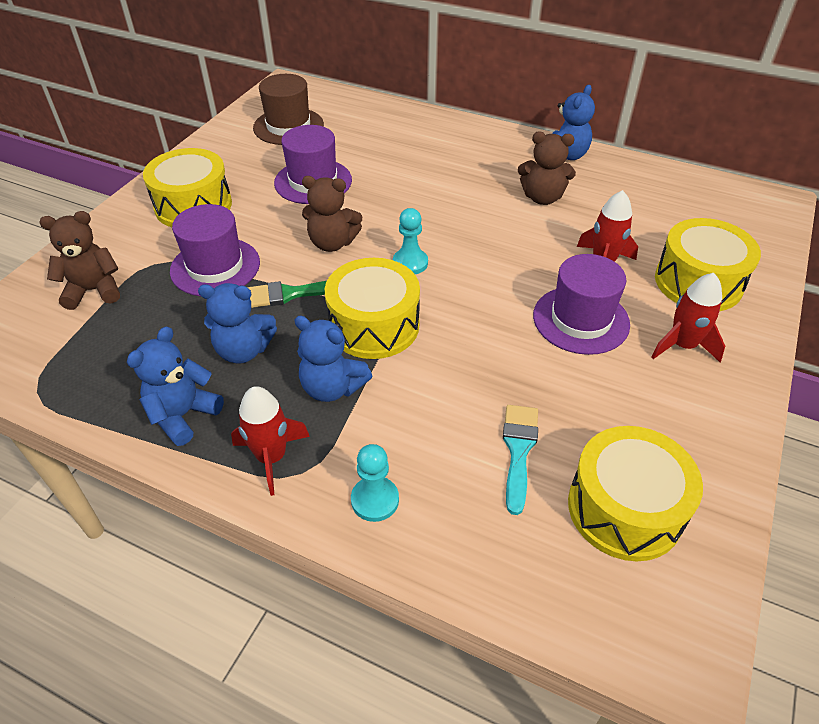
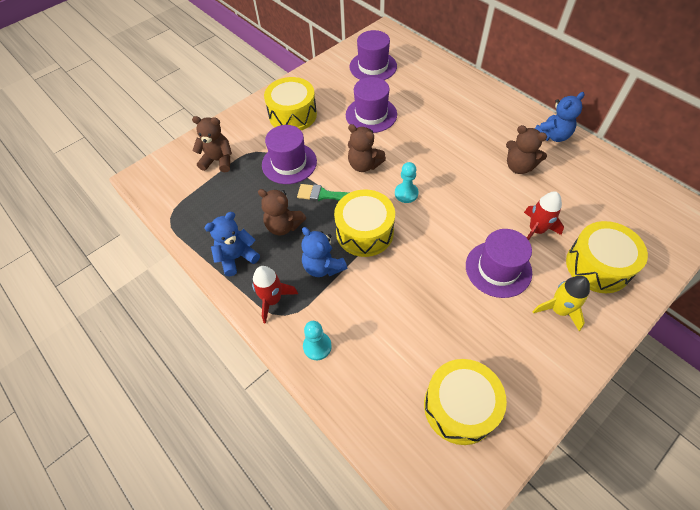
camera: 25 degrees right, 10 degrees up
(243, 350) = (283, 226): blue teddy bear -> brown teddy bear
(288, 126) = (373, 66): brown hat -> purple hat
(518, 450) = (413, 345): turquoise brush -> none
(682, 345) = (559, 310): red rocket -> yellow rocket

